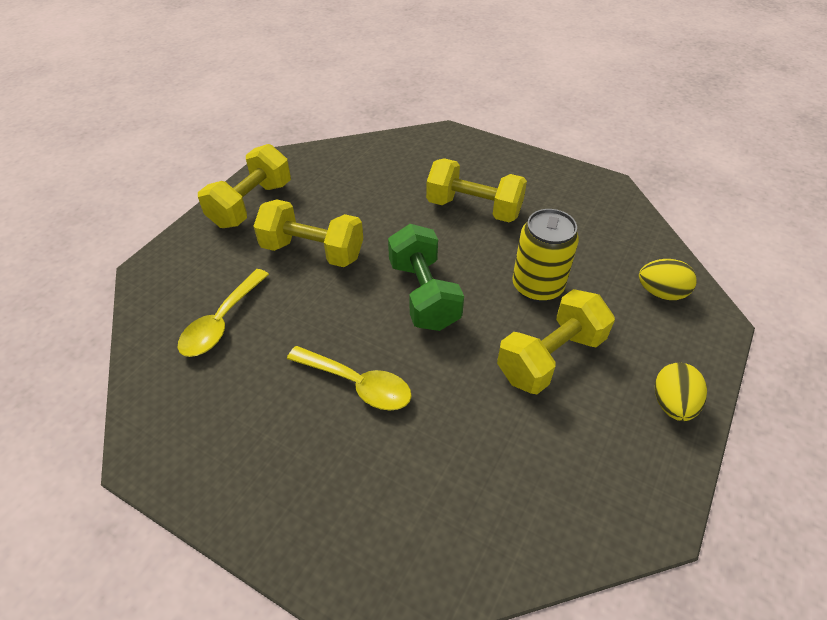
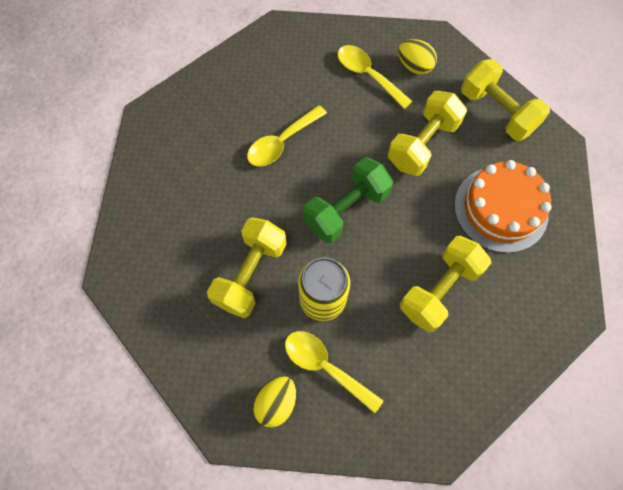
camera: 110 degrees right, 20 degrees up
(368, 185) = (500, 209): none -> orange cake
(423, 294) = (346, 209): green dumbbell -> green dumbbell turned 45 degrees counterclockwise
(550, 357) = (250, 274): yellow dumbbell -> yellow dumbbell turned 45 degrees clockwise
(600, 267) = (325, 366): none -> yellow spoon
(672, 404) = (176, 339): yellow egg -> yellow egg (414, 66)

